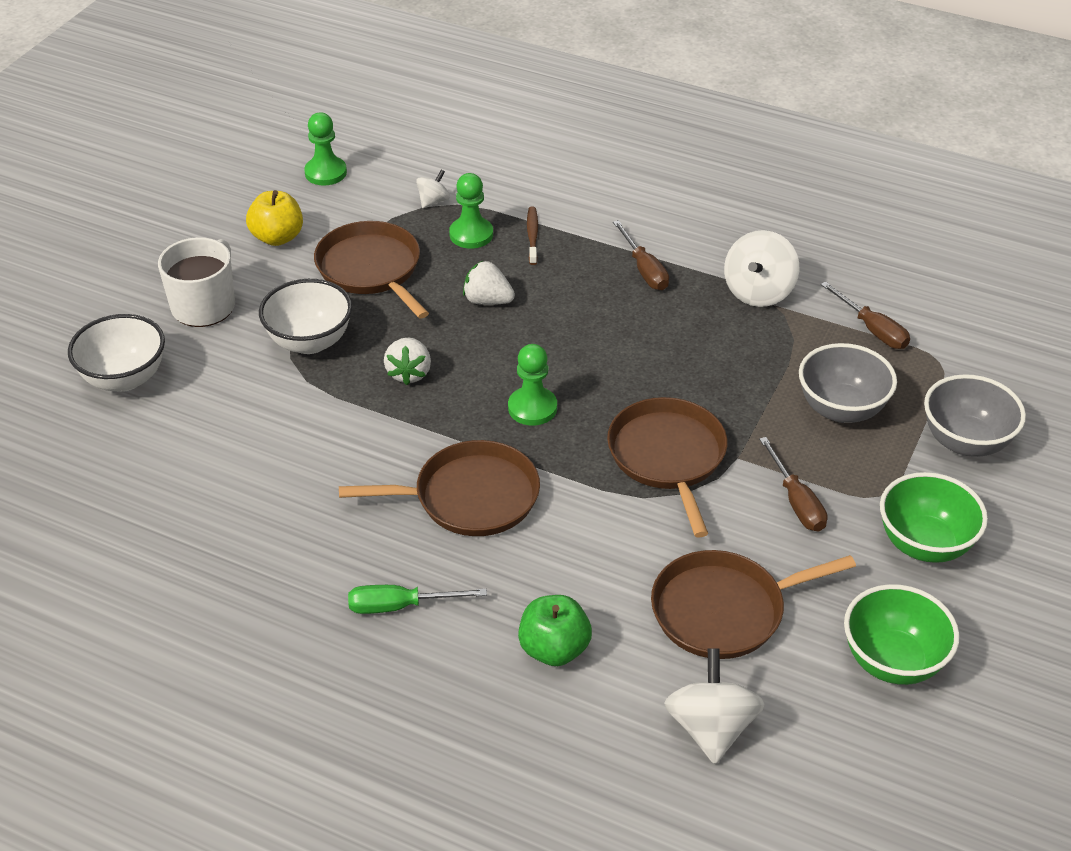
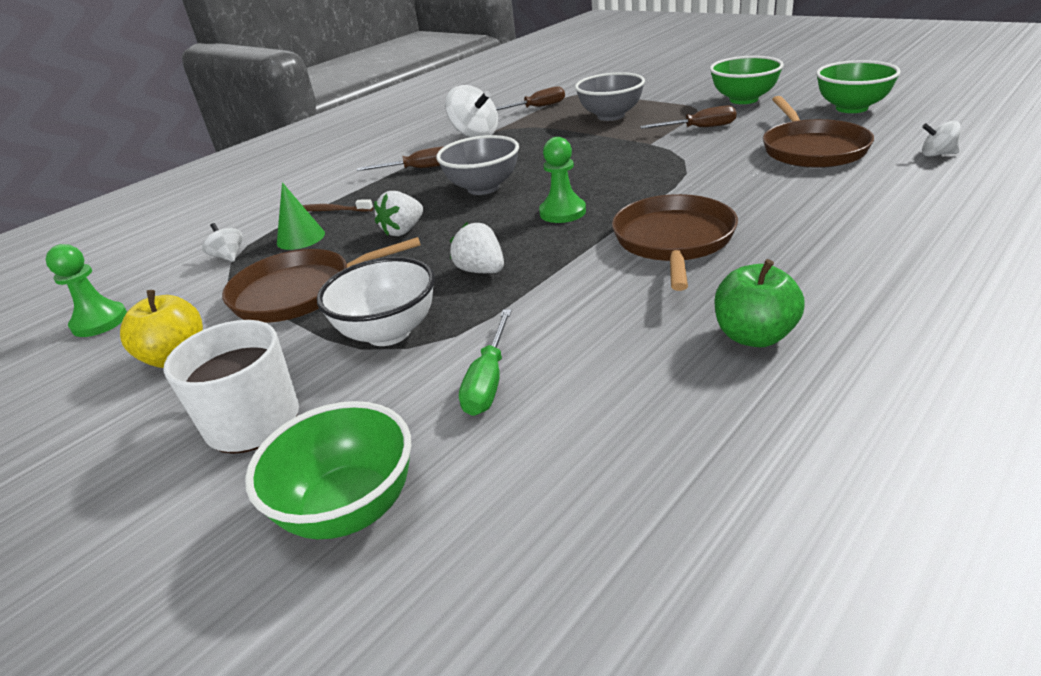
camera: 70 degrees left, 10 degrees down
(124, 378) = (349, 509): white bowl -> green bowl
(400, 606) = (828, 276): green screwdriver -> green screwdriver (488, 381)
(409, 373) = (481, 271): white strawberry -> white strawberry turned 150 degrees counterclockwise
(471, 234) = (301, 238): green pawn -> green cone
(554, 649) = (870, 206): green apple -> green apple (754, 336)
(668, 457) = (643, 164): brown pan -> none
(711, 728) = (937, 154): white spinning top -> white spinning top, size x0.53
(965, 442) = (653, 90): grey bowl -> grey bowl (483, 188)

